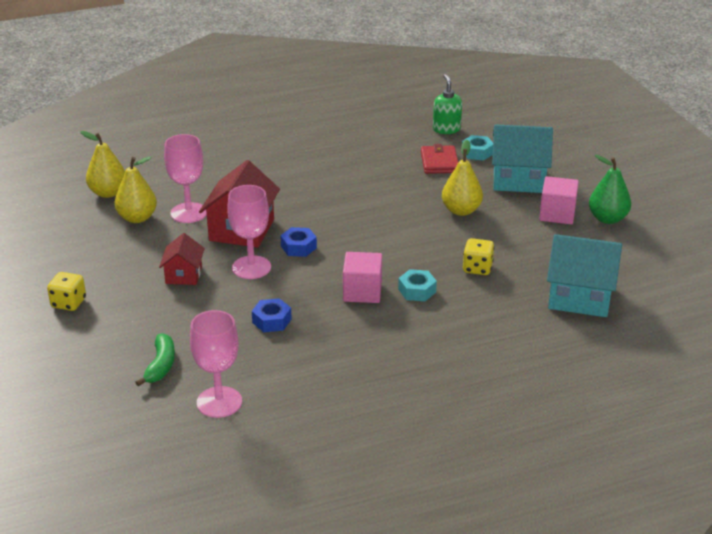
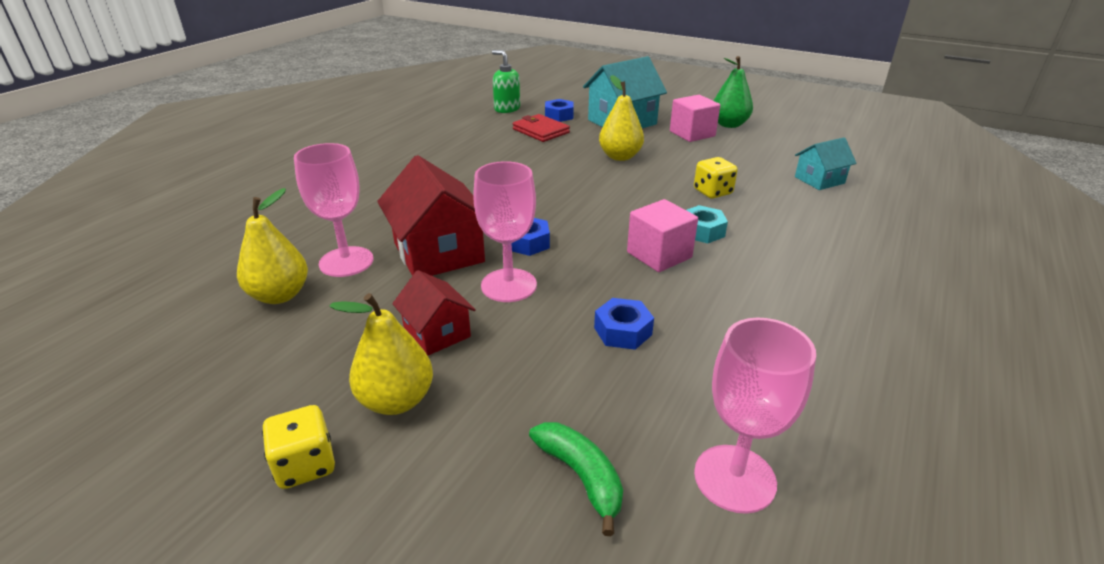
camera: 40 degrees left, 0 degrees up
(108, 193) = (197, 284): yellow pear -> yellow pear (396, 400)
(477, 152) = (559, 116): turquoise nut -> blue nut
(580, 297) = (819, 180): turquoise house -> turquoise house, size x0.57

